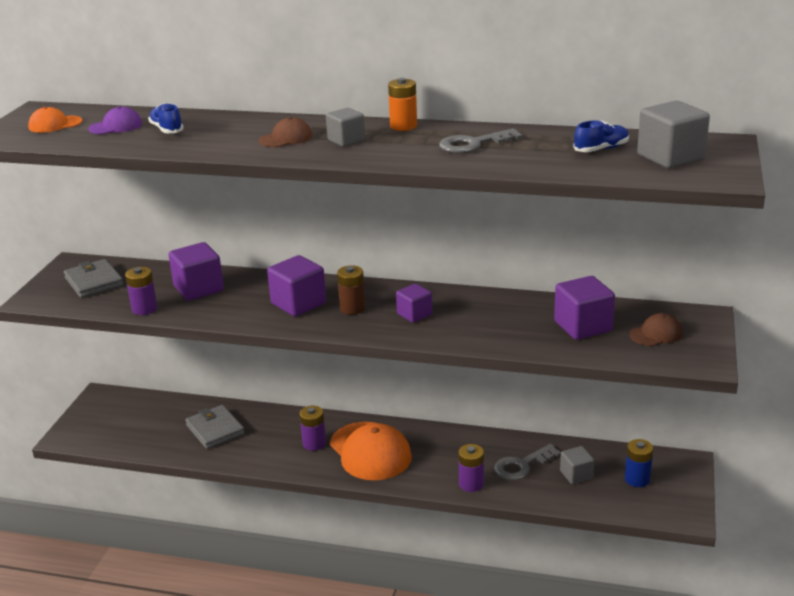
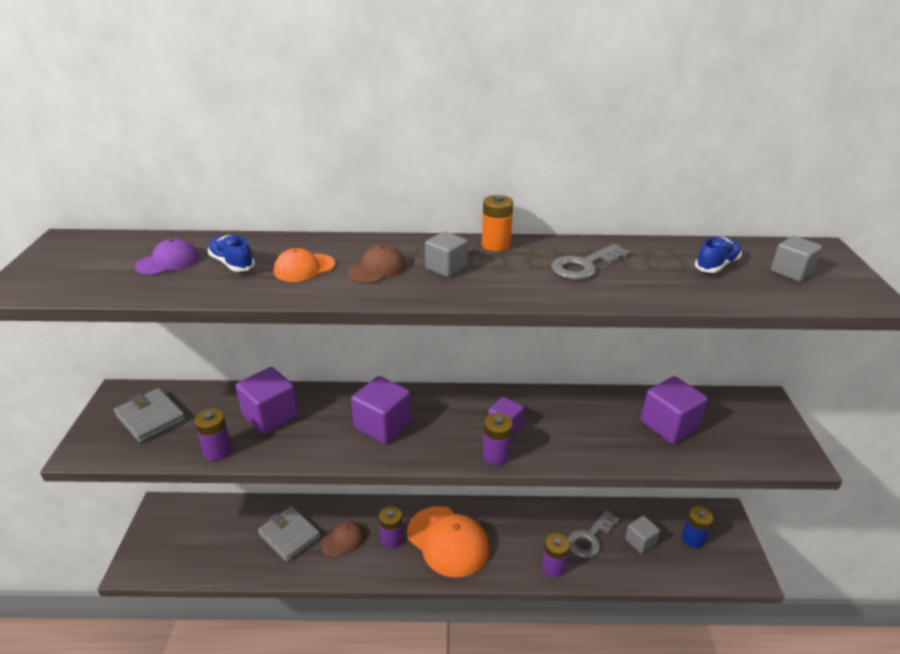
camera: 15 degrees left, 5 degrees up
(55, 124) = (90, 263): orange cap -> orange cap (304, 268)
(352, 308) = (440, 426): brown battery -> none
(394, 333) = (496, 455): none -> purple battery
(656, 334) = (738, 427): brown cap -> brown cap (343, 540)
(670, 157) = (791, 272): grey cube -> grey cube, size x0.62

